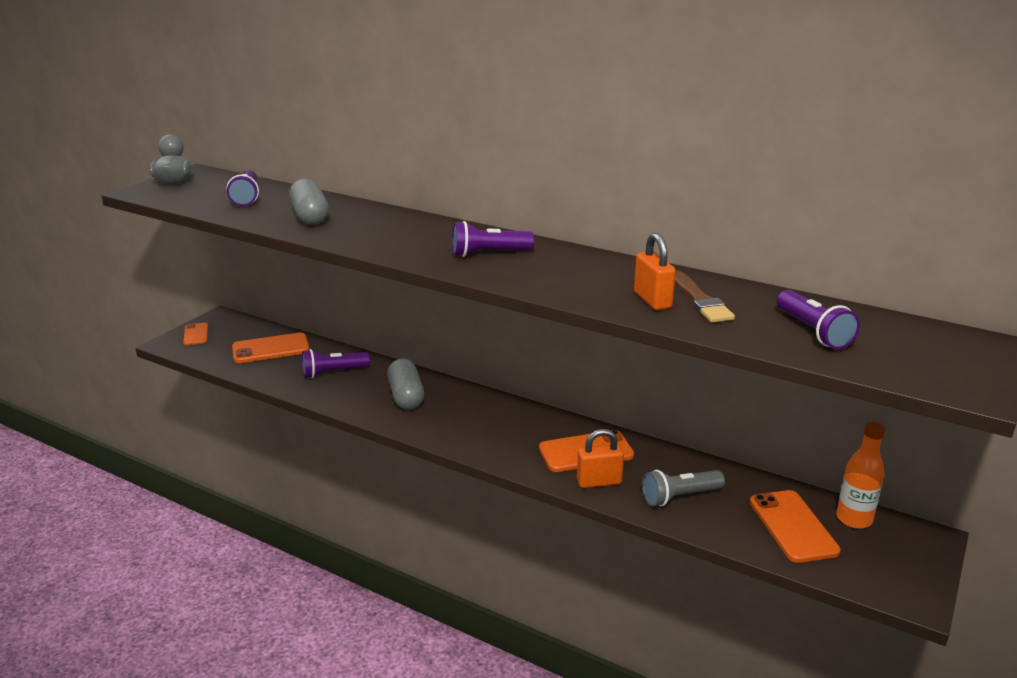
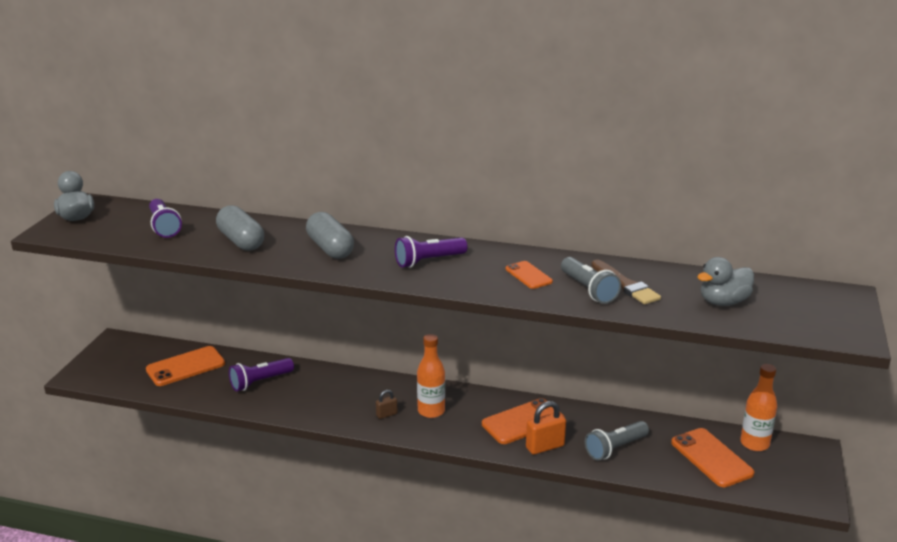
camera: 15 degrees left, 0 degrees up
(196, 334) = (100, 362): orange phone -> orange phone (528, 275)
(406, 396) = (341, 395): grey capsule -> grey capsule (330, 248)
(443, 422) = (386, 414): none -> brown padlock
(491, 426) = (431, 411): none -> orange bottle
(652, 300) = (588, 290): orange padlock -> grey flashlight
(813, 332) = (723, 302): purple flashlight -> grey duck

